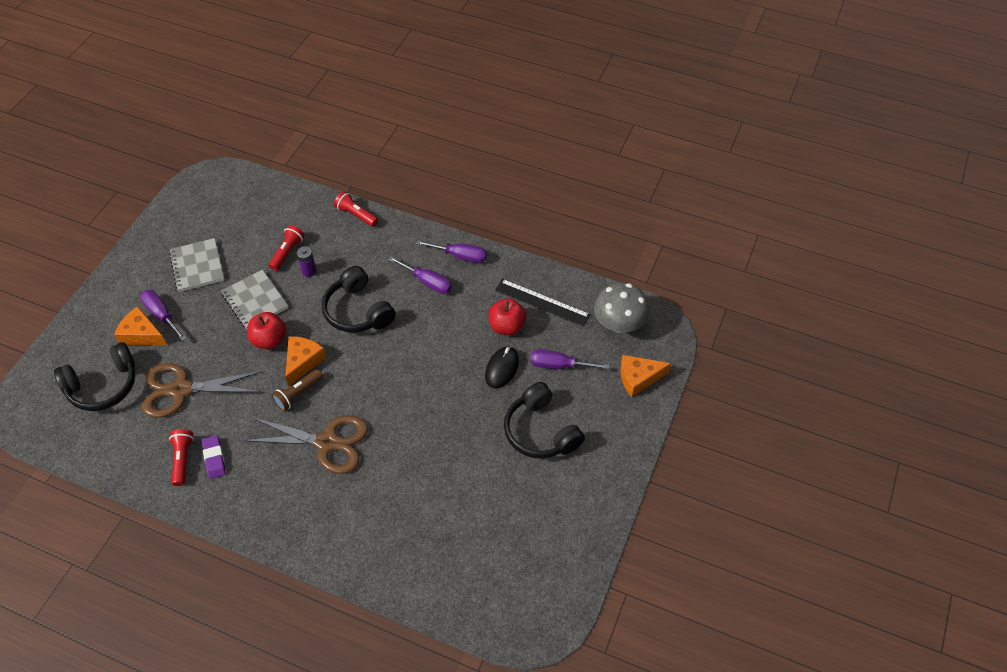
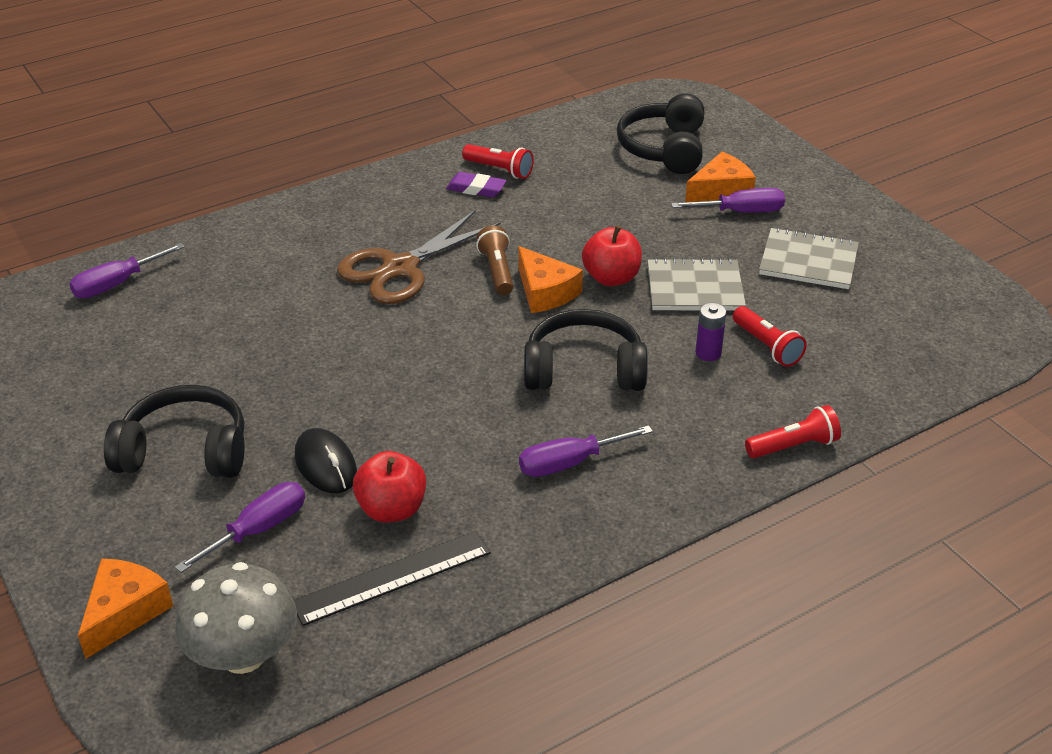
camera: 125 degrees right, 15 degrees down
(181, 390) = (601, 194): brown scissors -> none
(460, 256) = (589, 527): purple screwdriver -> purple screwdriver (117, 284)

